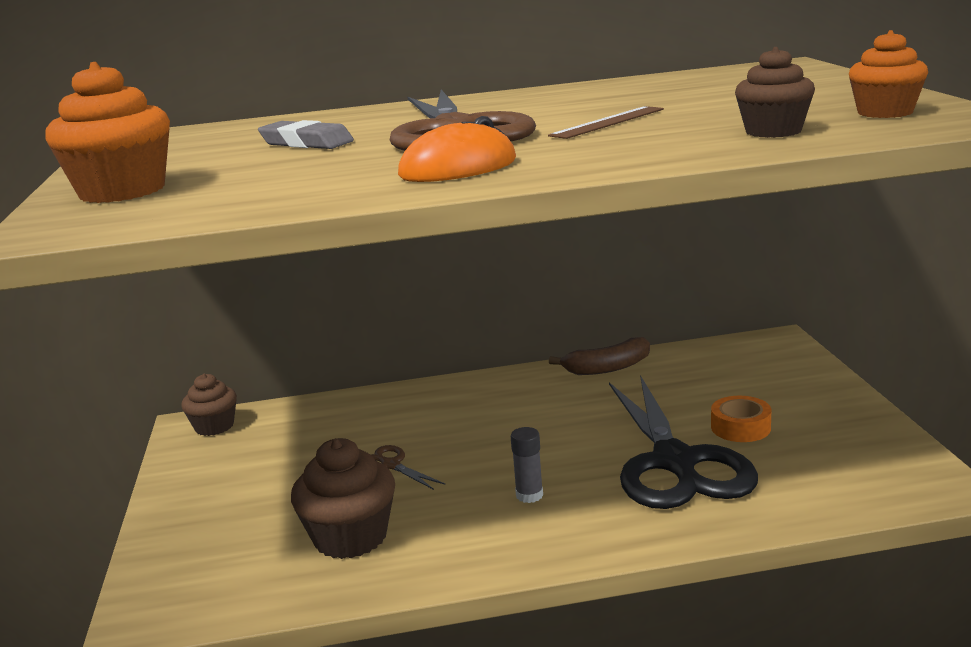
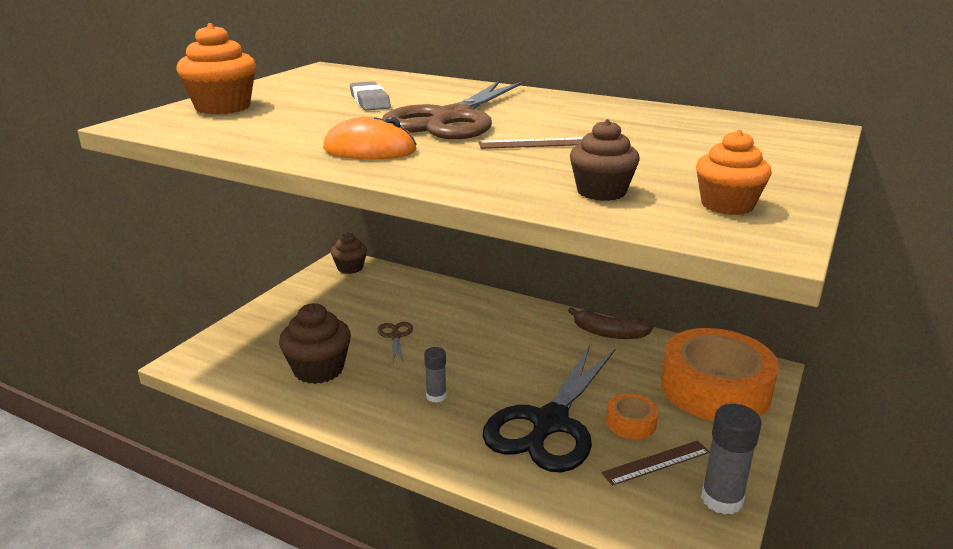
camera: 35 degrees right, 5 degrees up
(763, 371) = (715, 389): none -> orange tape
(807, 446) = (656, 462): none -> brown ruler
(893, 446) = (721, 499): none -> grey glue stick

